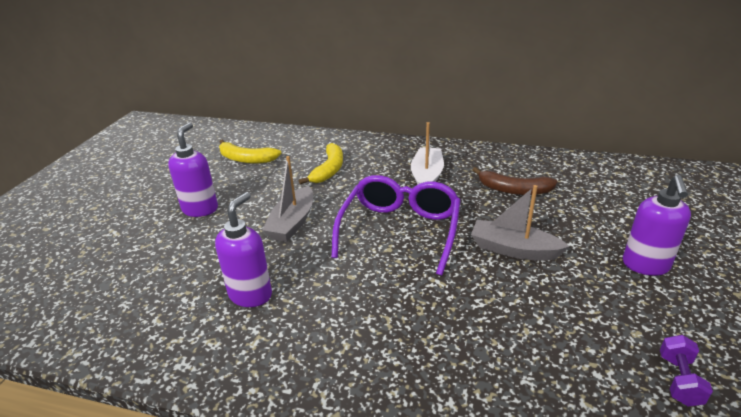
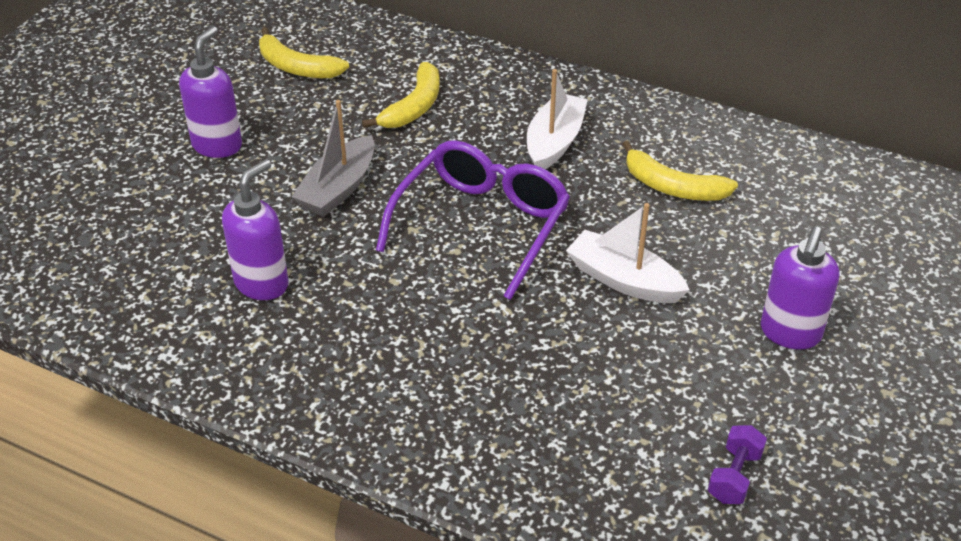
camera: 10 degrees right, 10 degrees up
(513, 249) = (623, 280): grey boat -> white boat
(514, 190) = (672, 187): brown banana -> yellow banana

